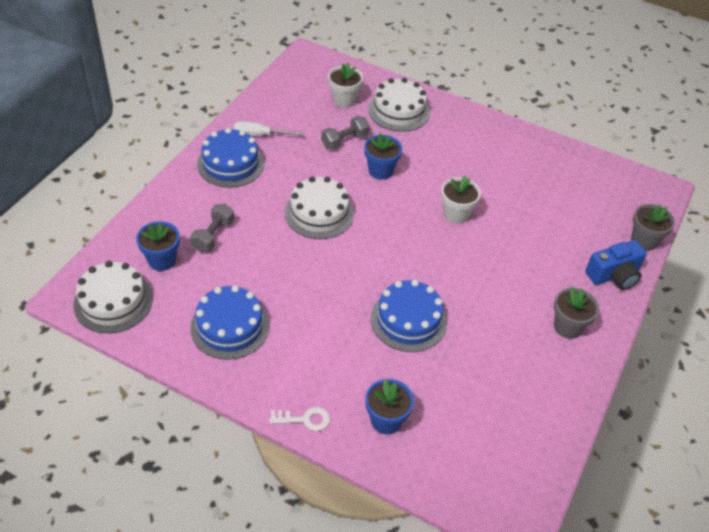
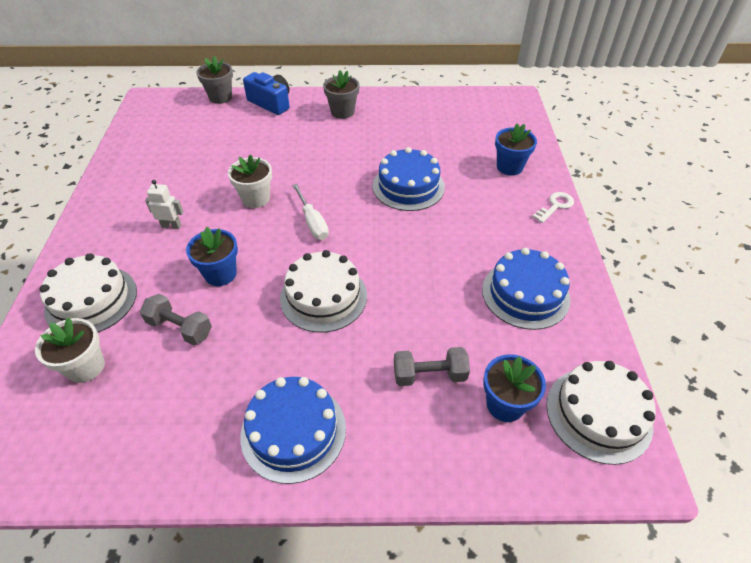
camera: 115 degrees left, 0 degrees up
(260, 135) = (213, 428): white screwdriver -> white screwdriver (312, 222)
(305, 419) = (555, 206): white key -> white key turned 75 degrees clockwise
(452, 160) = (171, 226): none -> white robot

